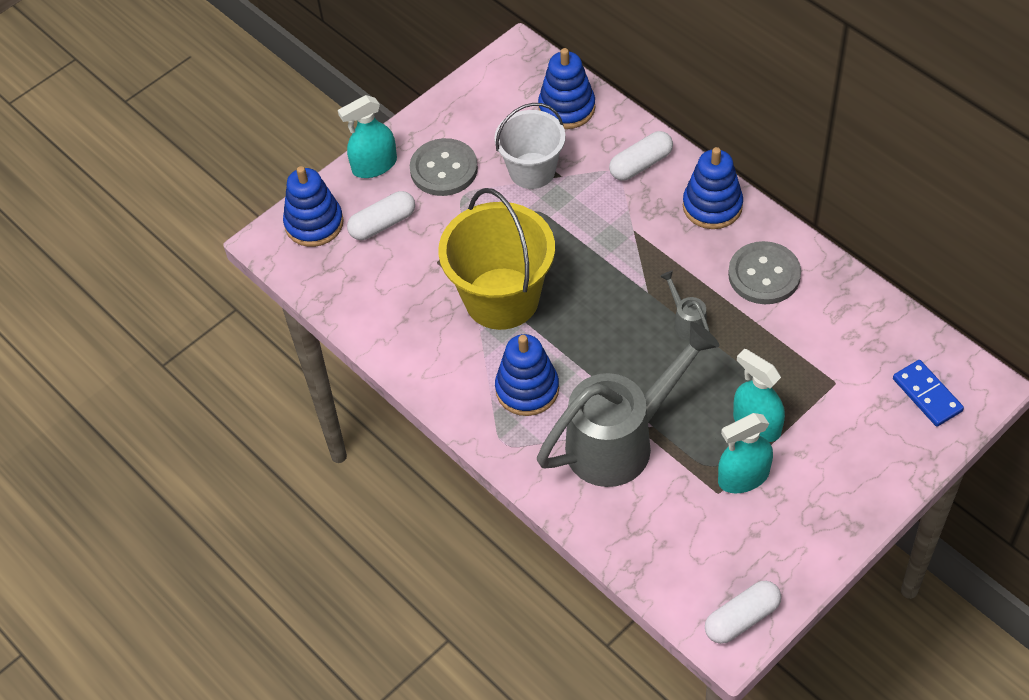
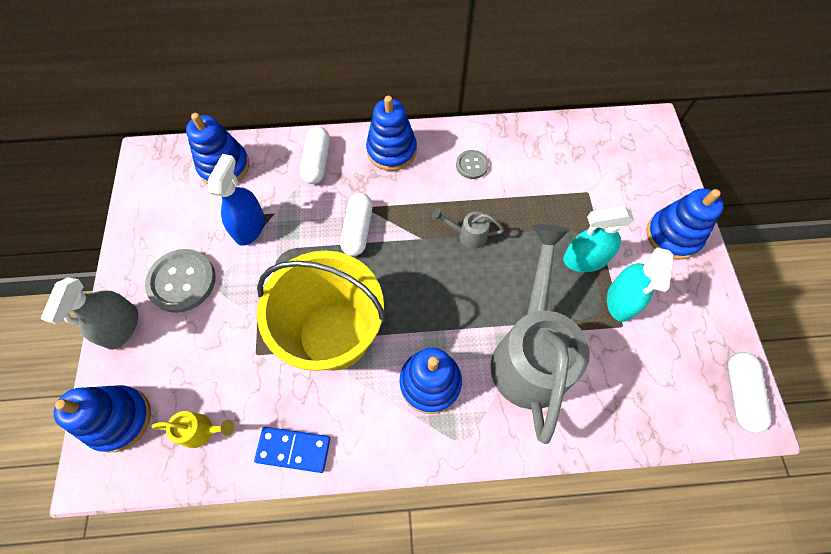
camera: 55 degrees left, 10 degrees up
(353, 277) = (202, 431): none -> yellow watering can
(374, 165) = (121, 327): turquoise spray bottle -> grey spray bottle
(382, 224) = (179, 365): white capsule -> white capsule (358, 230)
(532, 171) = (249, 227): white bucket -> blue spray bottle
(764, 275) = (472, 165): grey button -> grey button, size x0.55
(860, 479) = (673, 235): none -> blue stacking toy
(927, 395) = (636, 155): blue domino -> blue domino (293, 450)

